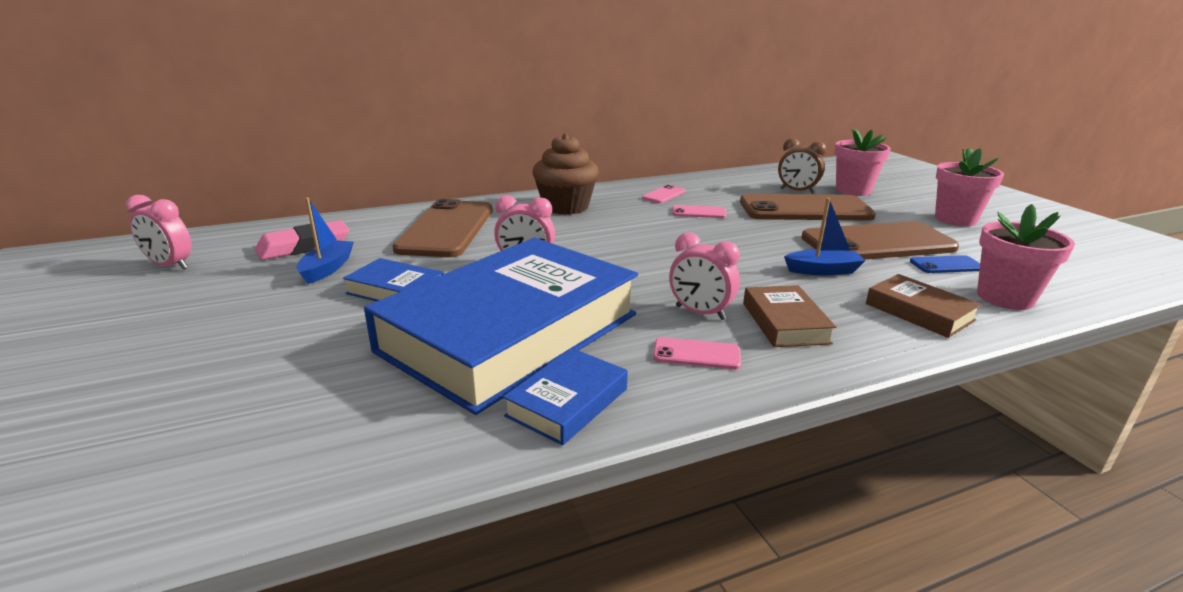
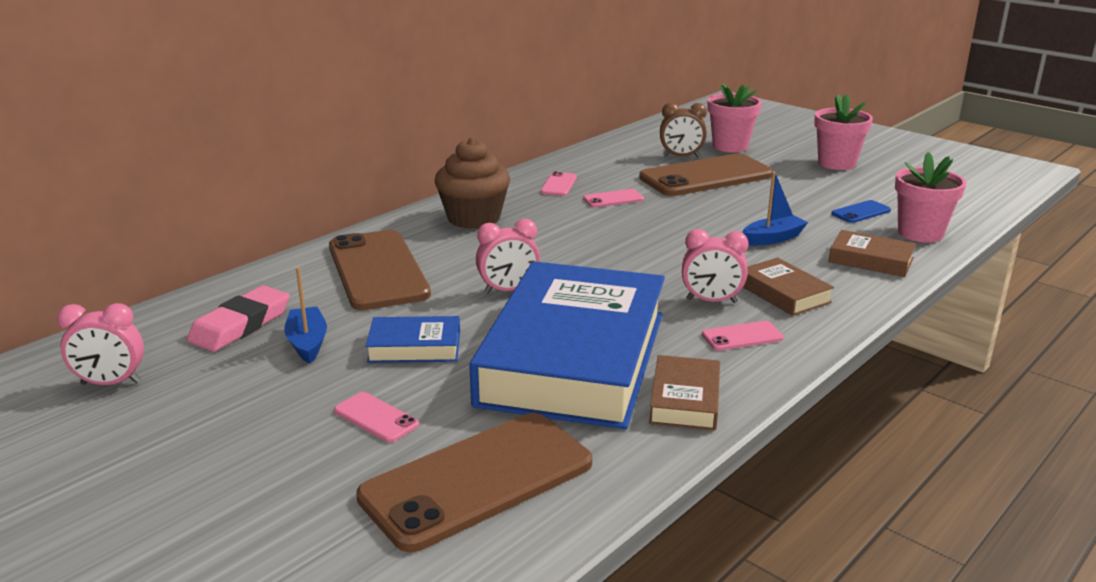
camera: 25 degrees left, 0 degrees up
(290, 339) = (376, 418): none -> pink phone
(567, 402) = (684, 400): blue book -> brown book
(877, 243) = (794, 201): brown phone -> brown phone (477, 480)

